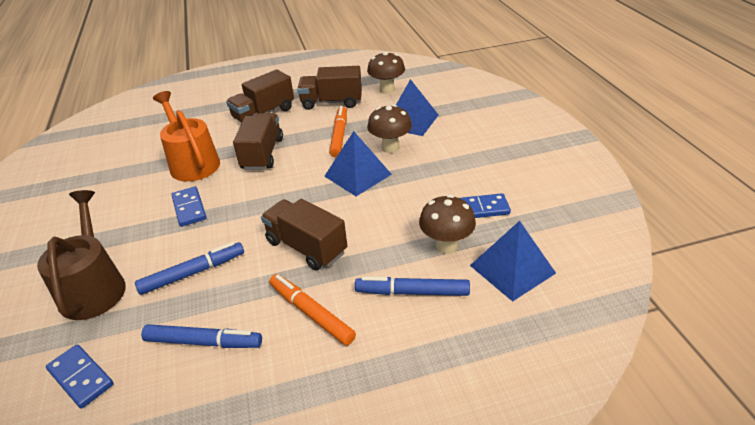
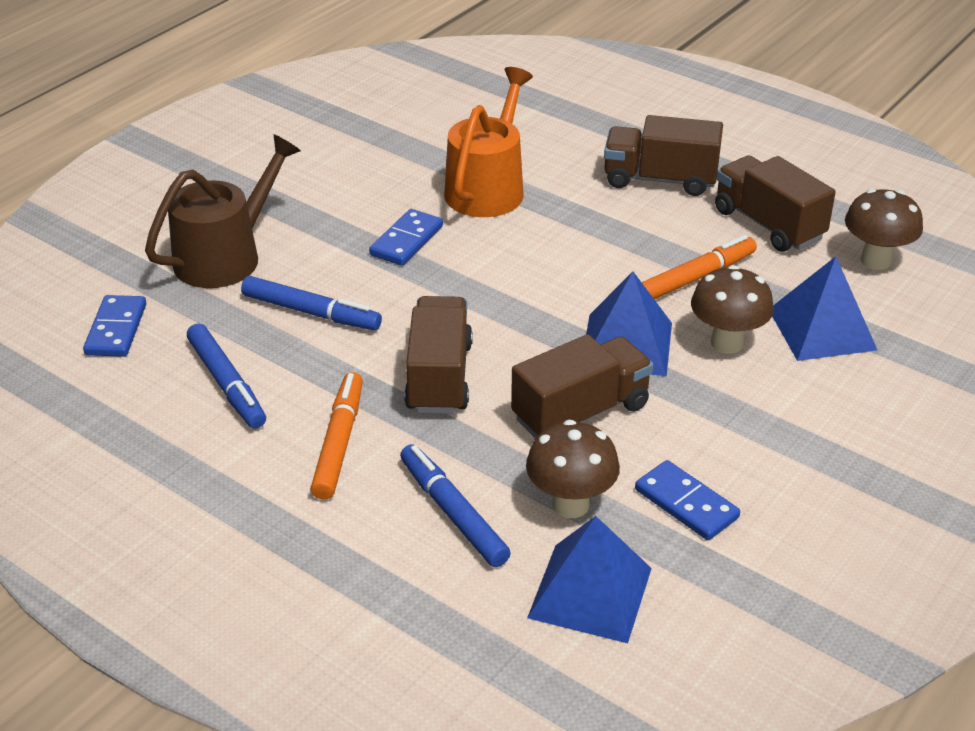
camera: 50 degrees right, 0 degrees up
(262, 154) = (572, 234): brown truck -> brown truck (581, 412)

